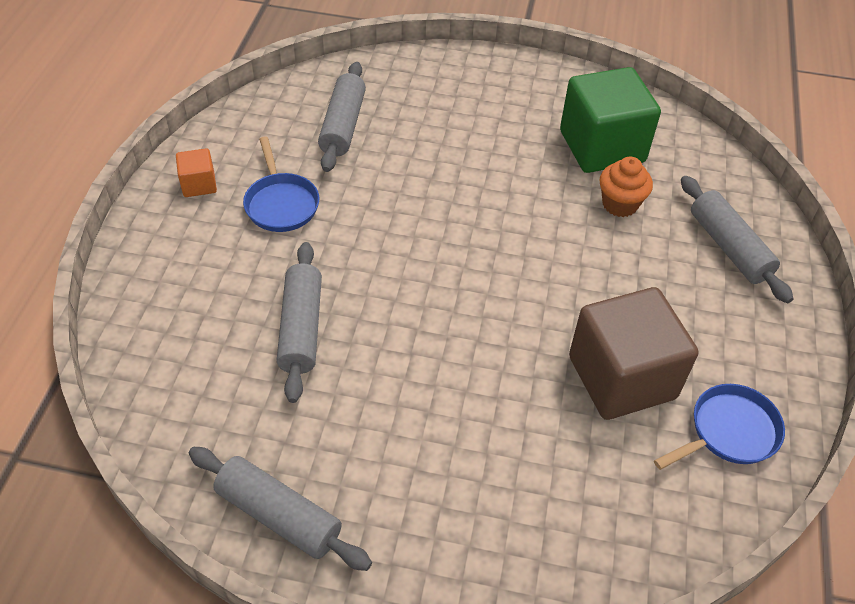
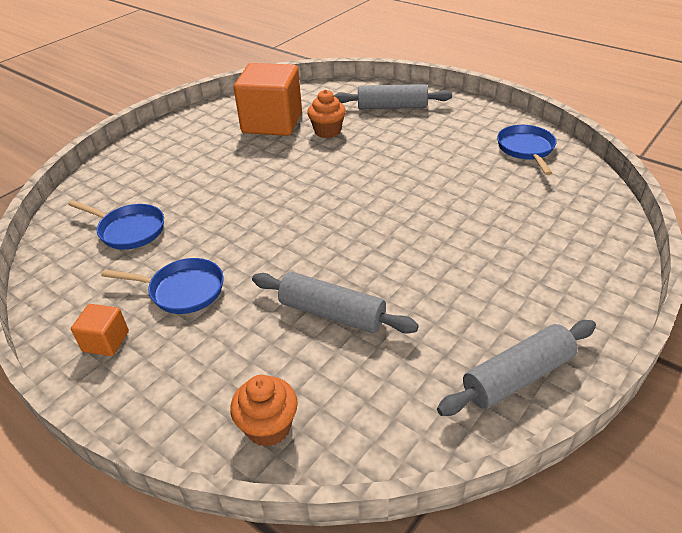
camera: 60 degrees left, 10 degrees down
(148, 334) = (268, 427): none -> orange cupcake
(343, 125) = (129, 230): grey rolling pin -> blue pan
(602, 146) = (272, 123): green cube -> orange cube
(621, 377) = (468, 173): brown cube -> none

